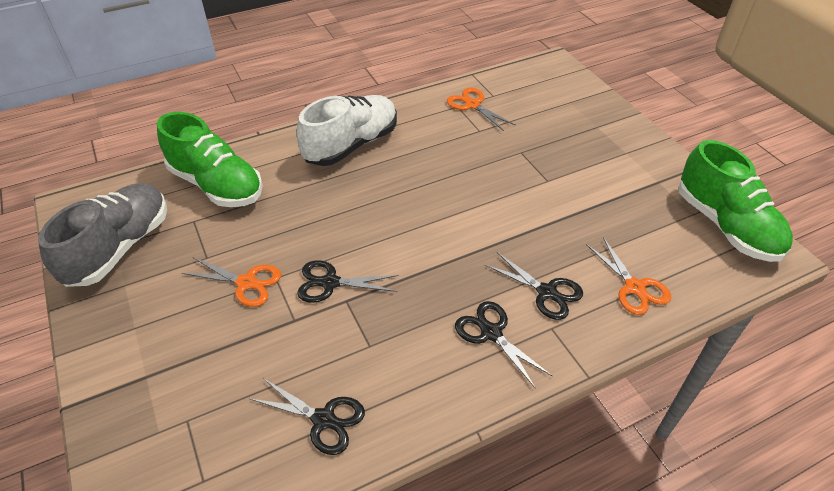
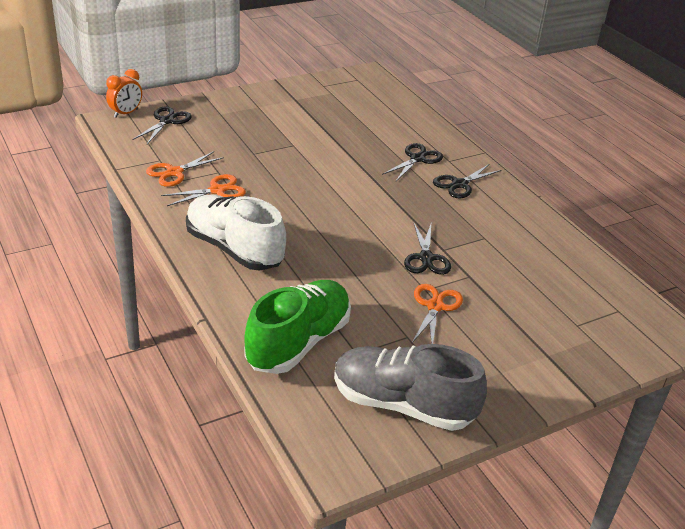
camera: 95 degrees left, 10 degrees down
(323, 419) = (552, 258): black scissors -> black scissors (167, 121)
(572, 70) = (126, 113): none -> orange clock
(634, 287) = (406, 125): orange scissors -> orange scissors (217, 190)
(726, 225) = (343, 84): green shoe -> none

